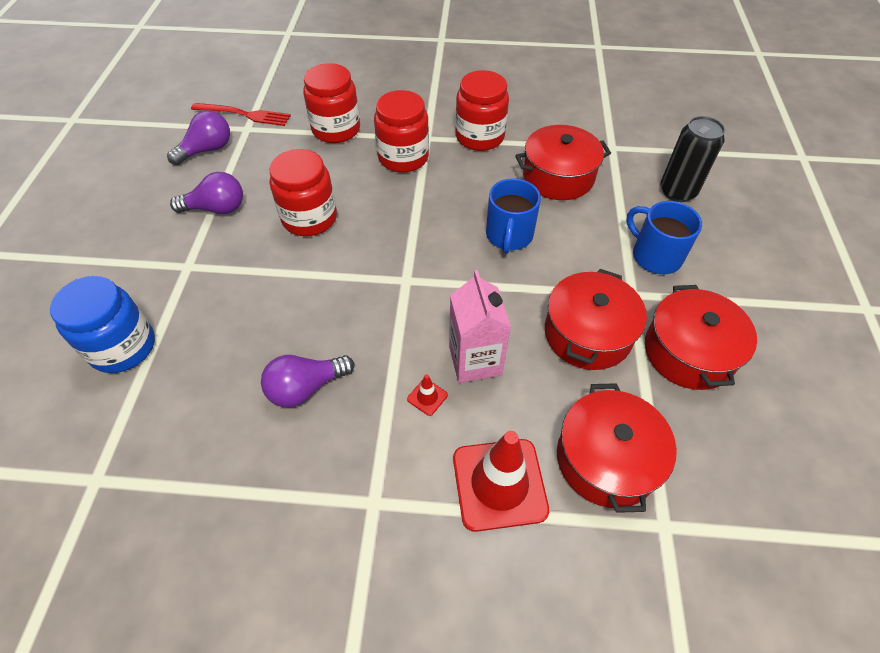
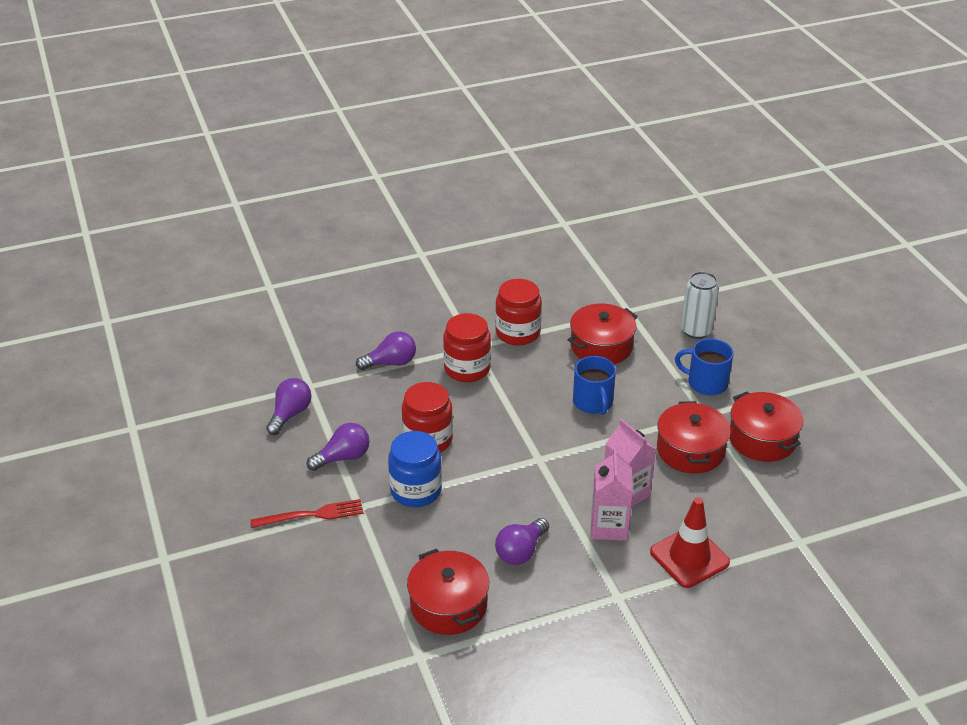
camera: 25 degrees left, 15 degrees down
(123, 347) = (360, 576): blue jar -> blue jar (416, 490)
(244, 114) = (296, 374): red fork -> red fork (312, 515)
(336, 129) = (391, 363): red jar -> purple light bulb
(427, 397) = (609, 527): red traffic cone -> pink carton
(606, 459) = (746, 519): red pot -> red pot (449, 605)
(677, 191) = (696, 330): black can -> white can

